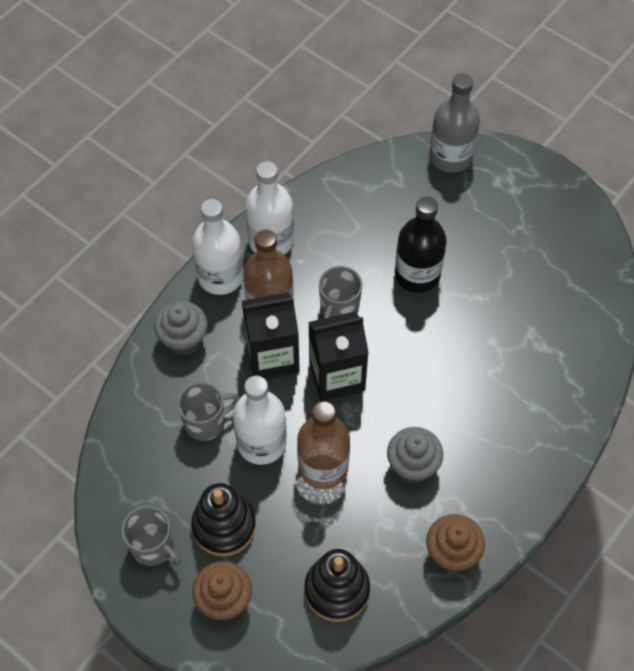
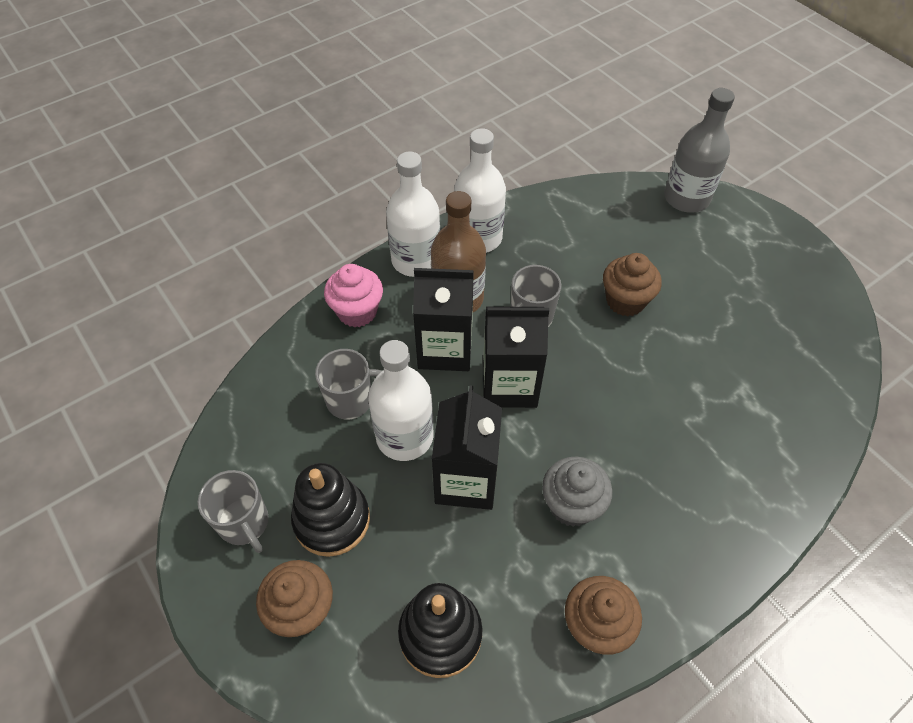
camera: 15 degrees right, 5 degrees down
(183, 339) = (357, 311): grey cupcake -> pink cupcake
(323, 467) = (466, 480): brown bottle -> black carton
(417, 274) = (625, 301): black bottle -> brown cupcake

